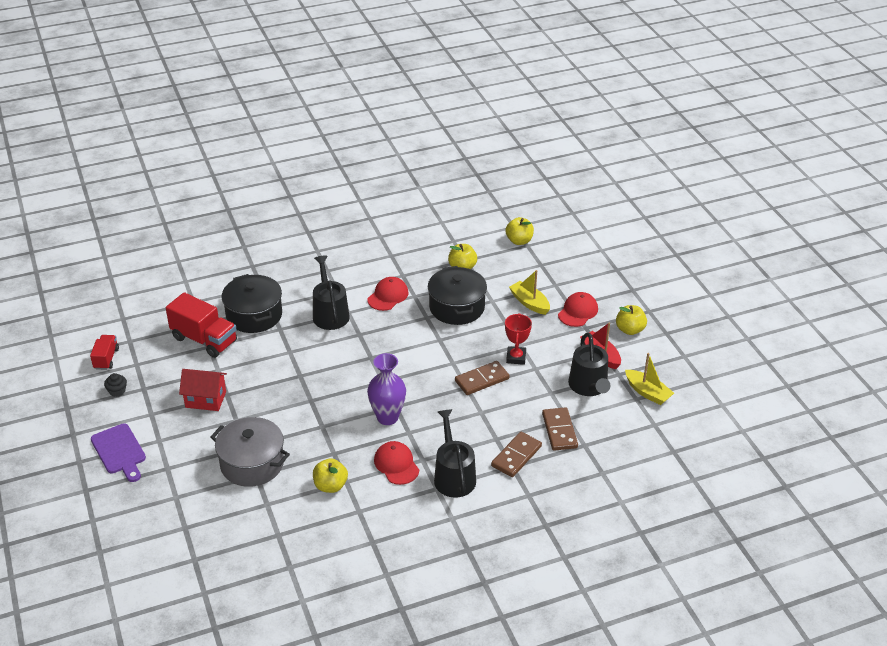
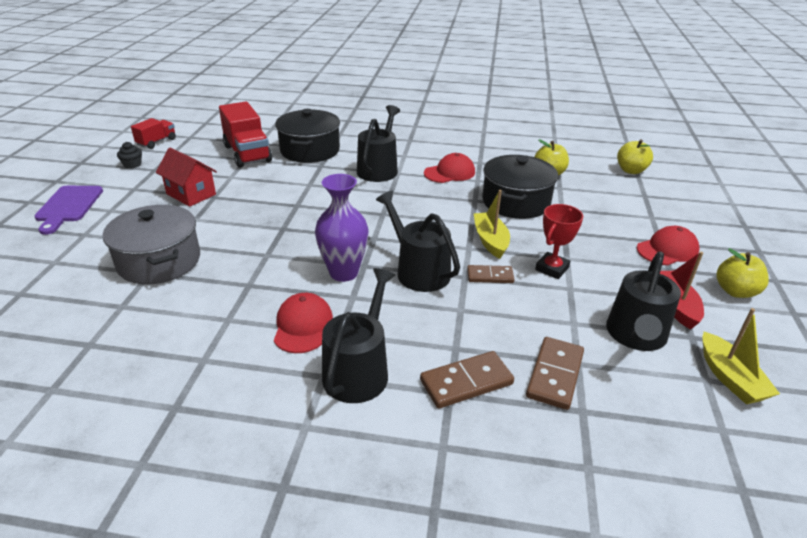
camera: 30 degrees right, 5 degrees down
(330, 486) = (206, 317): yellow apple -> none
(434, 395) = (419, 271): none -> black watering can
(482, 380) = (490, 276): brown domino -> brown domino, size x0.65
(529, 303) = (607, 223): yellow boat -> yellow boat (490, 241)

